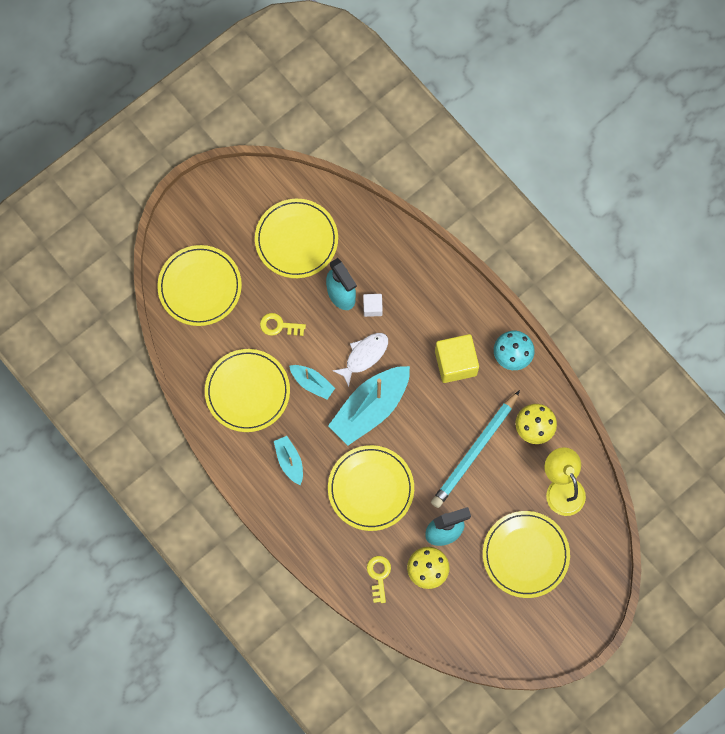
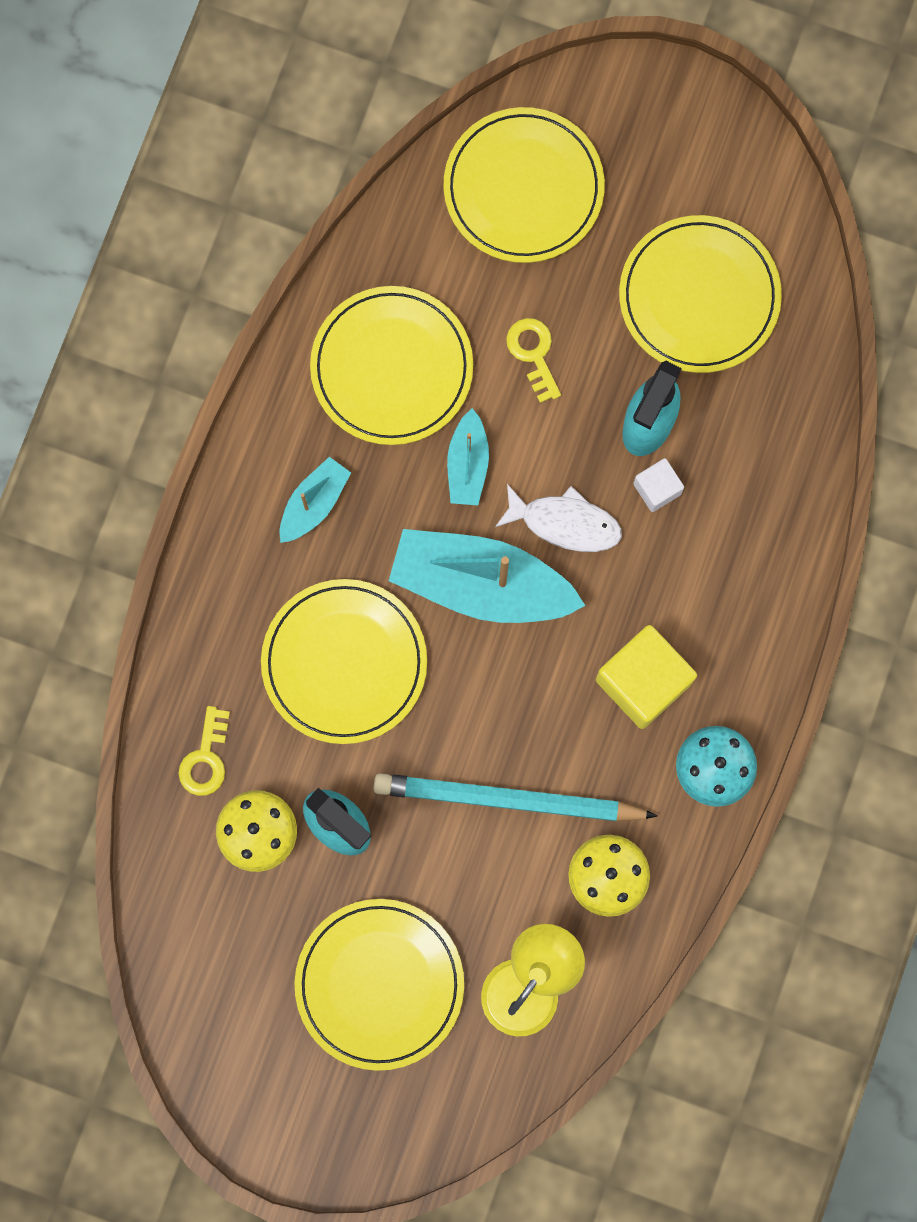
camera: 60 degrees right, 5 degrees up
(378, 575) = (206, 758): yellow key -> yellow key turned 135 degrees clockwise

